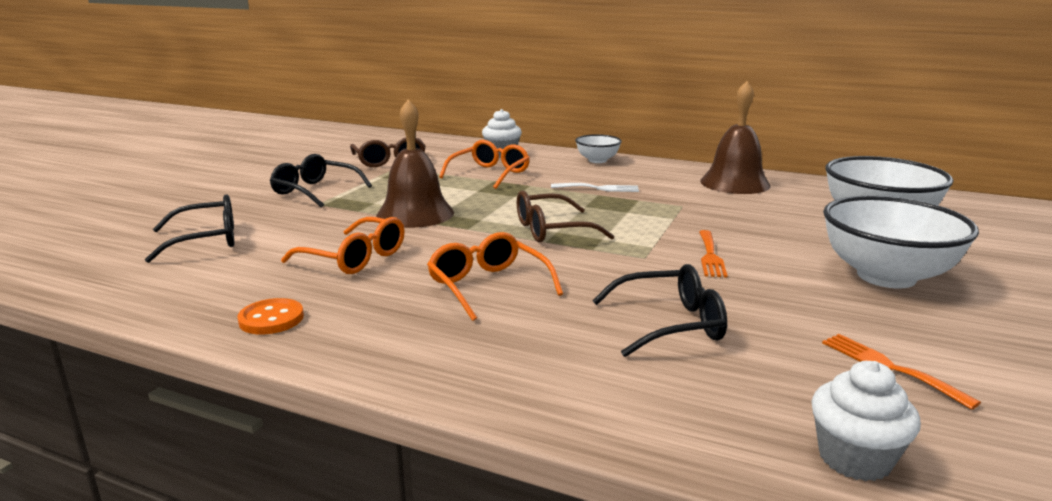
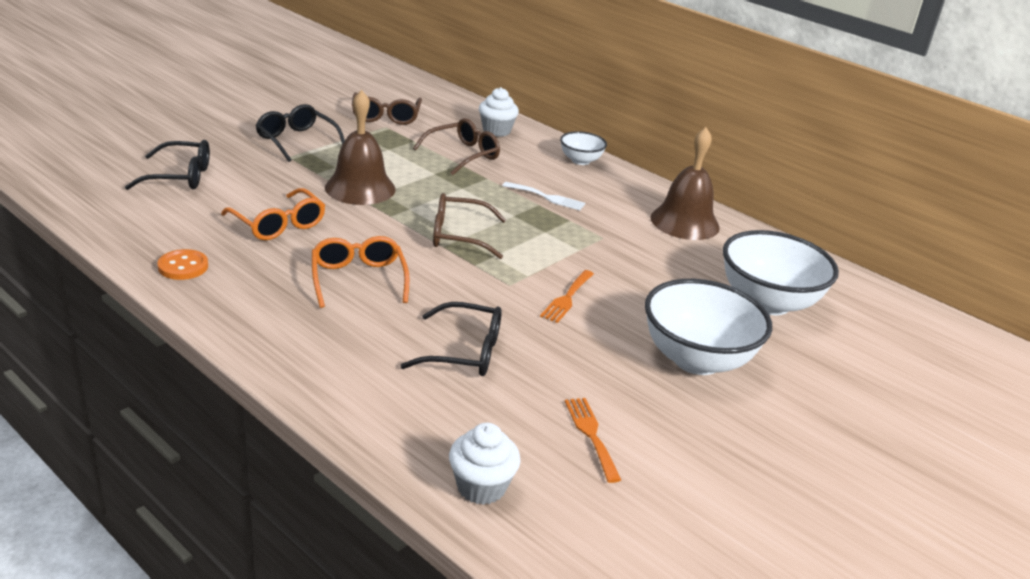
camera: 15 degrees right, 10 degrees up
(490, 174) = (463, 155): orange glasses -> brown glasses

